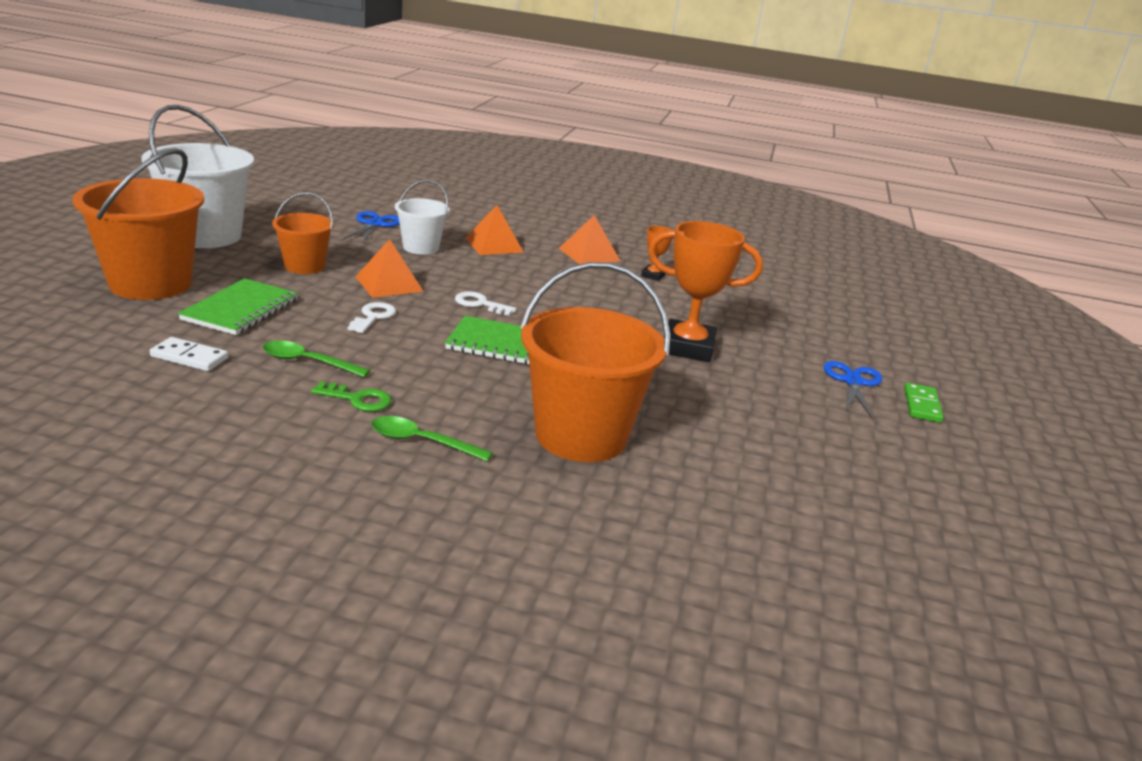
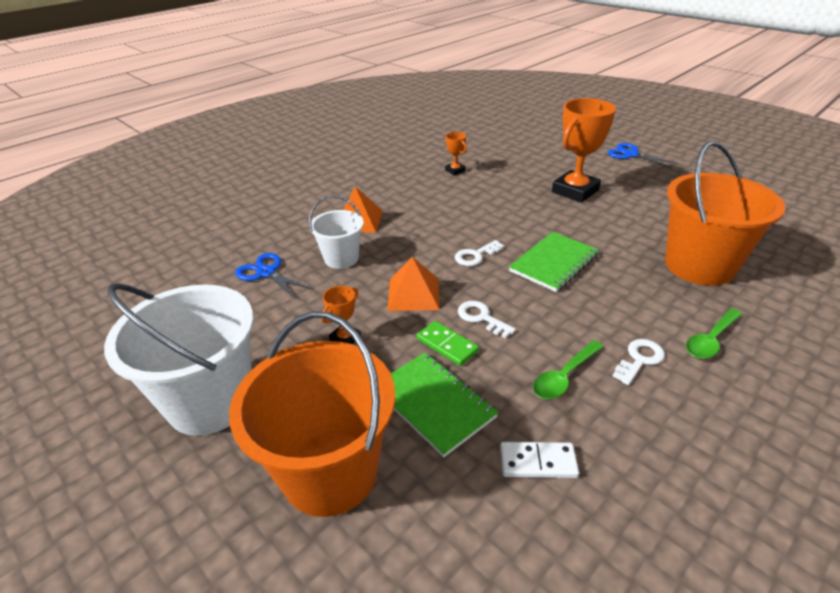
camera: 55 degrees left, 10 degrees up
(189, 357) = (538, 462): white domino -> white domino turned 45 degrees clockwise
(304, 266) = (345, 338): orange bucket -> orange trophy
(358, 399) = (639, 359): green key -> white key
(589, 254) = (404, 184): orange pyramid -> none
(922, 405) = (660, 145): green domino -> green domino (447, 345)

